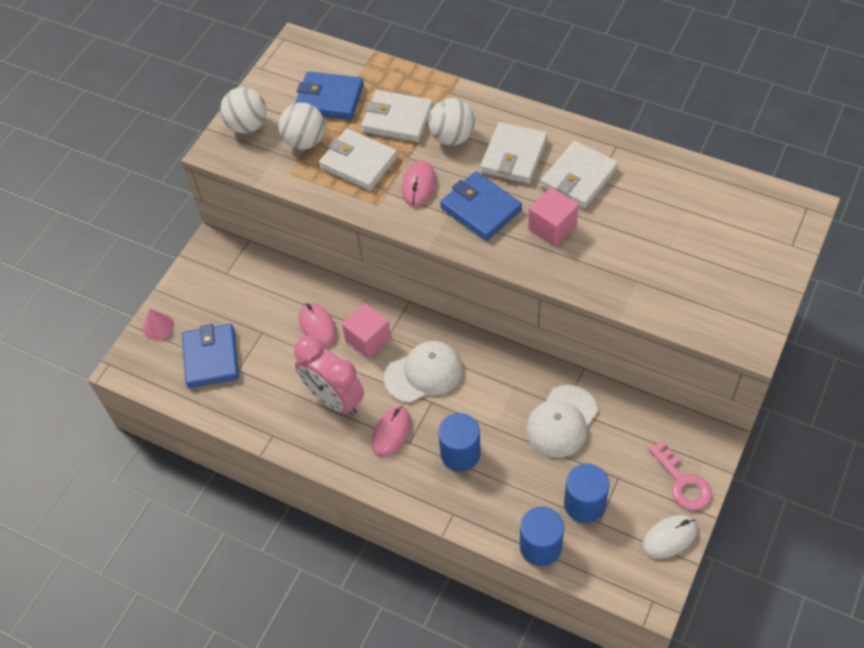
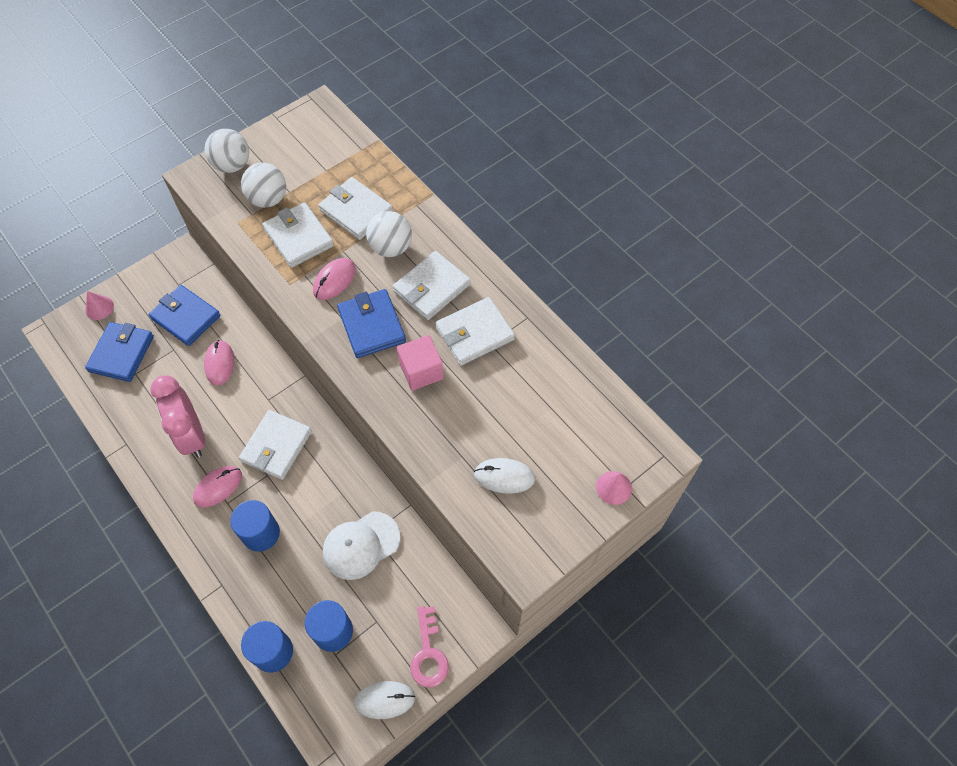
camera: 20 degrees right, 5 degrees up
(329, 99) = (313, 168): blue wallet -> blue wallet (186, 317)
(368, 339) = (251, 394): pink cube -> none
(424, 373) = (276, 446): white cap -> white wallet
(684, 281) = (504, 476): none -> white mouse
(782, 250) = (614, 487): none -> pink cone

